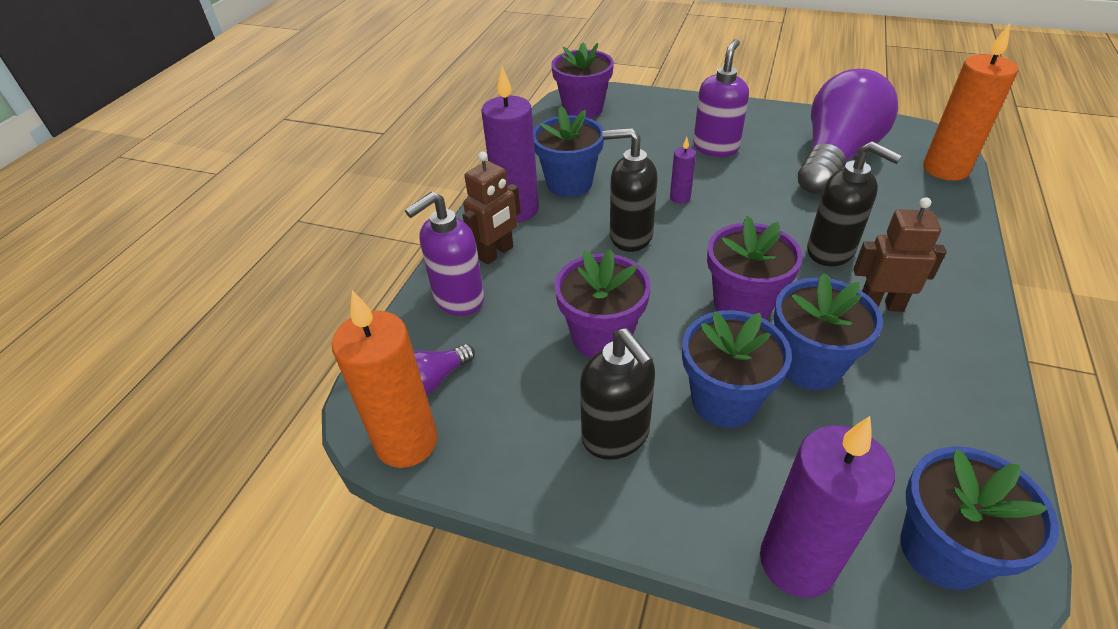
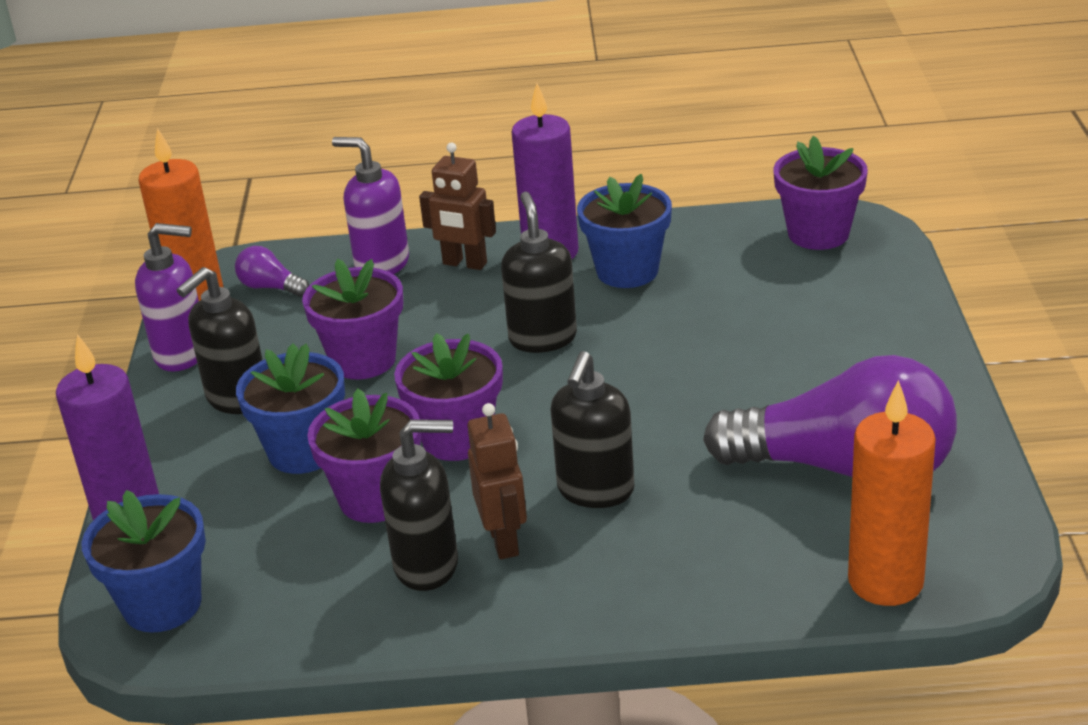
camera: 70 degrees right, 10 degrees down
(680, 198) = (646, 356): purple candle -> none
(716, 147) = (794, 360): purple soap dispenser -> purple soap dispenser (182, 354)
(809, 365) = (375, 498): blue flower pot -> purple flower pot
(905, 351) = (427, 566): none -> black soap dispenser

